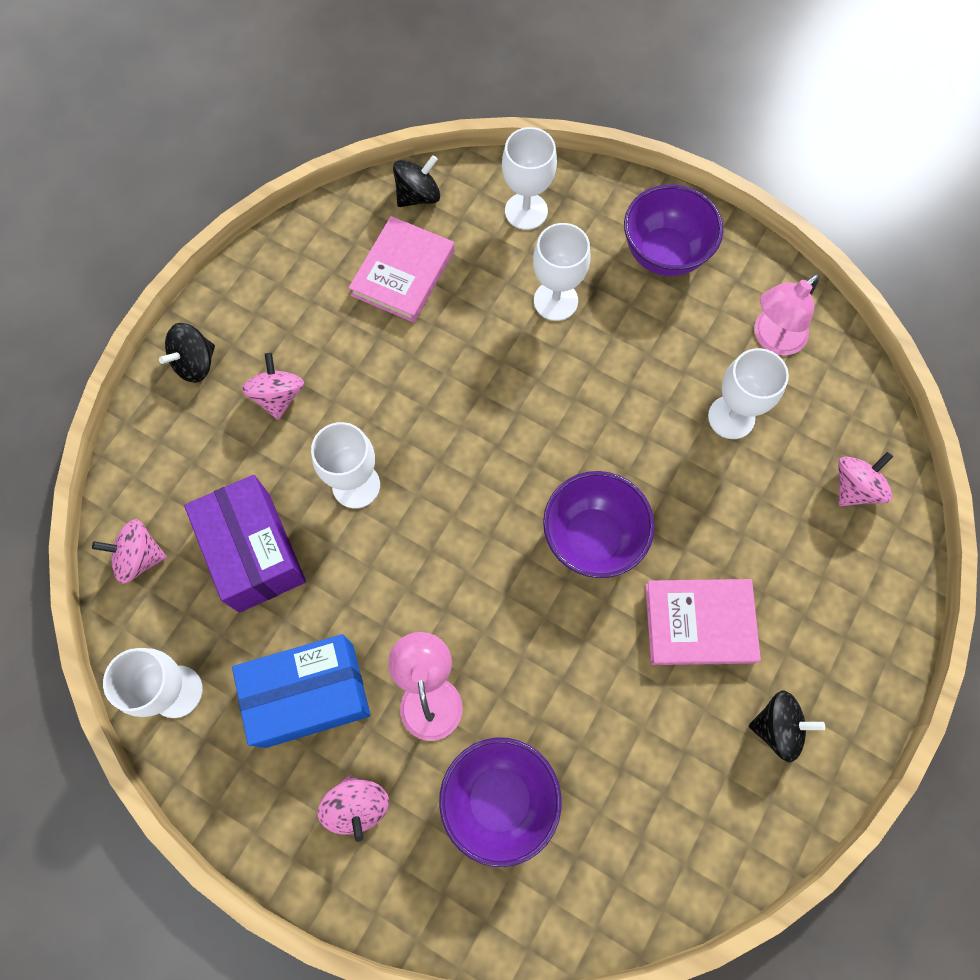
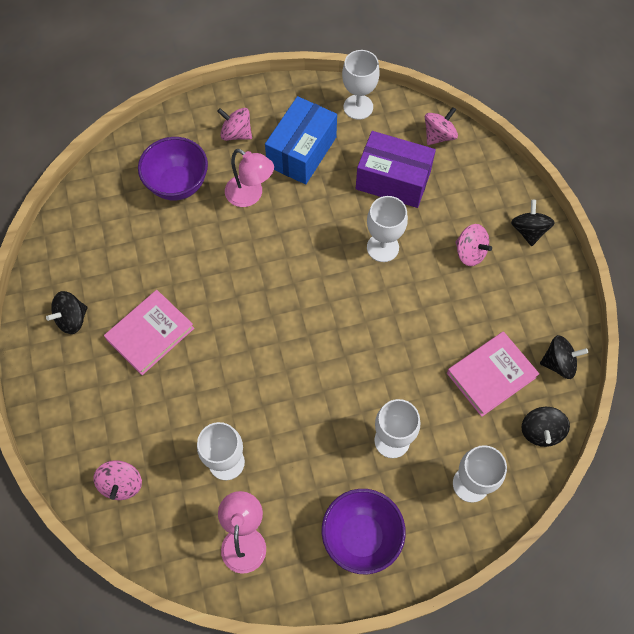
camera: 135 degrees right, 5 degrees down
(332, 229) = (558, 363): none -> black spinning top
(403, 273) = (491, 375): pink book -> pink book turned 75 degrees clockwise
(592, 537) = (242, 327): purple bowl -> none

